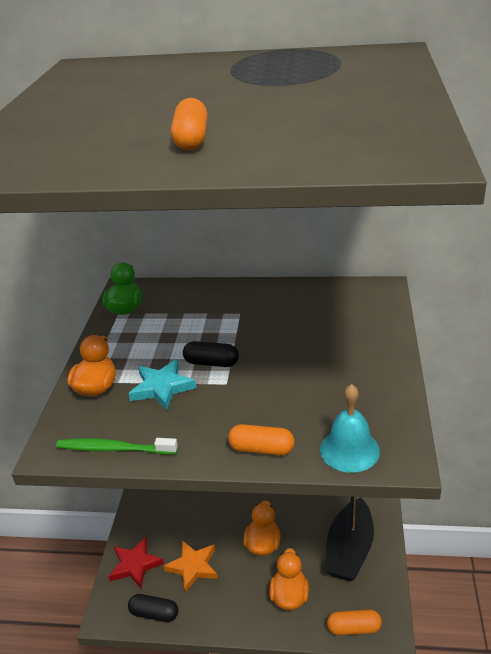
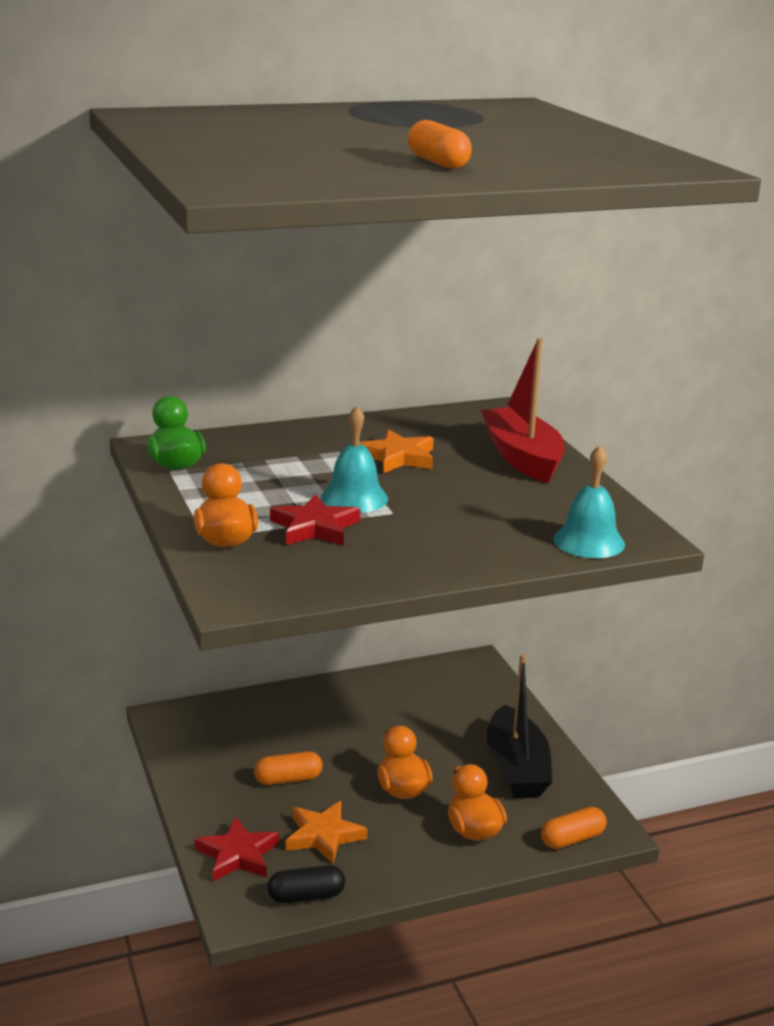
camera: 30 degrees left, 10 degrees down
(114, 449) = (314, 586): green toothbrush -> none
(162, 387) = (315, 527): turquoise star -> red star
(211, 363) = (354, 498): black capsule -> turquoise bell
(261, 449) = (493, 557): orange capsule -> orange capsule (288, 779)
(273, 326) = (398, 457): none -> orange star
(365, 343) = (522, 458): none -> red boat

